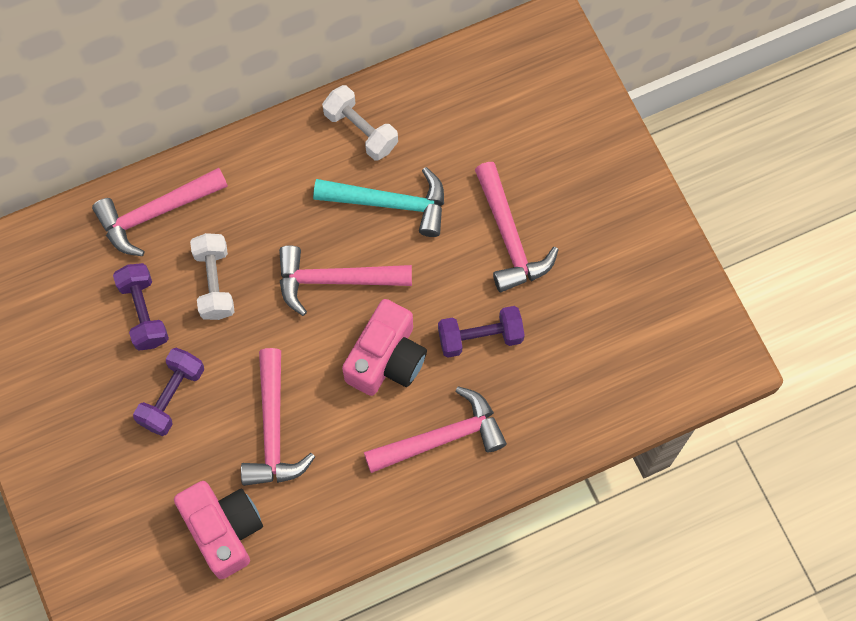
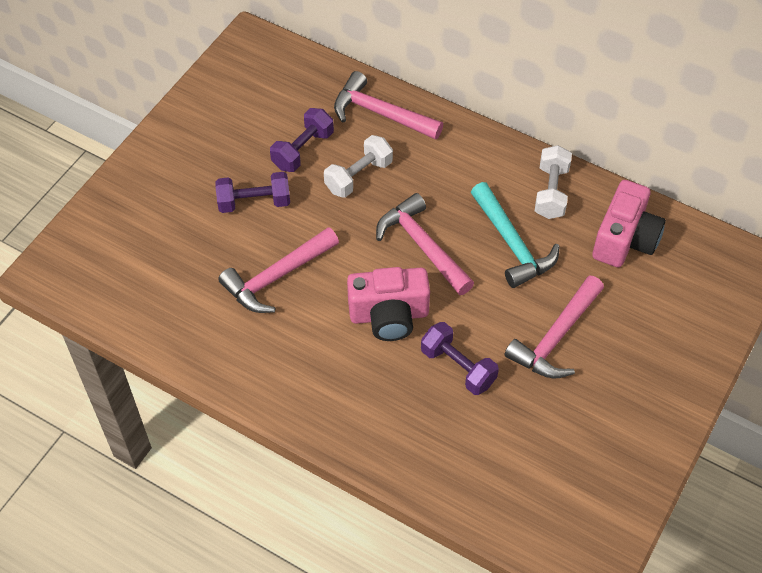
camera: 55 degrees right, 15 degrees down
(223, 530) = (178, 292): pink camera -> pink camera (625, 239)
(442, 438) = (356, 390): pink hammer -> none

